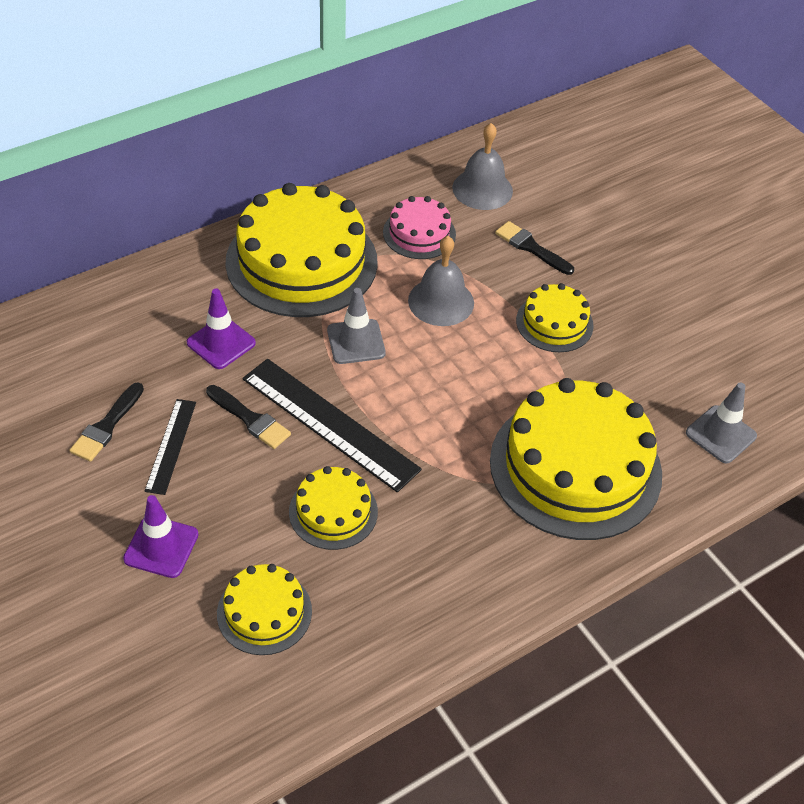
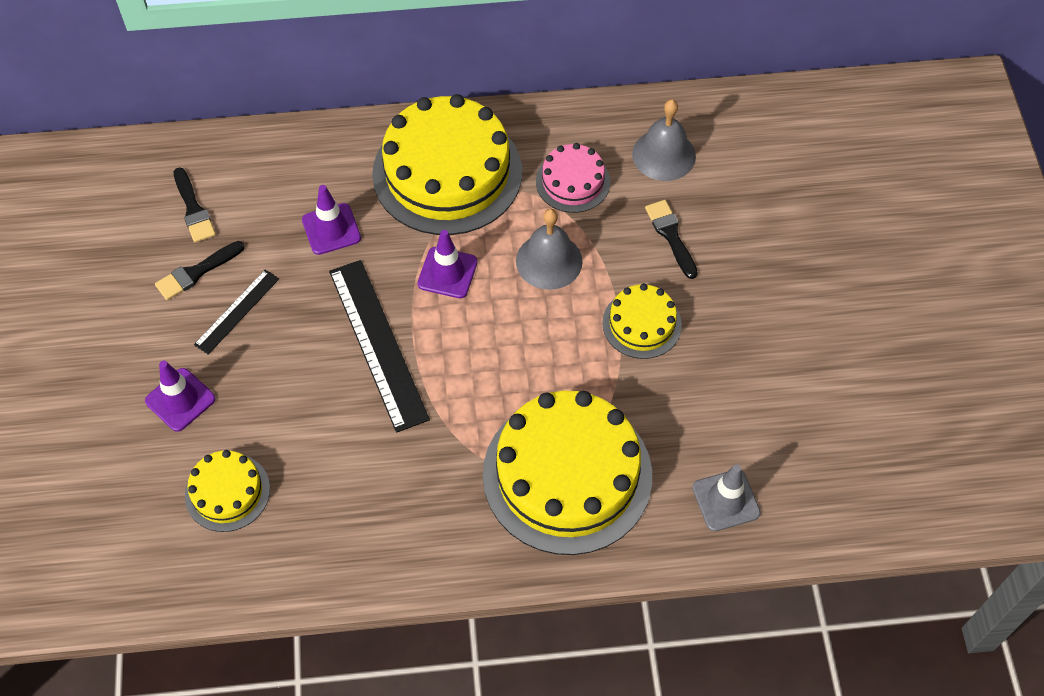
camera: 30 degrees right, 10 degrees up
(250, 419) = (314, 313): black brush -> black brush (193, 209)
(333, 511) = (333, 427): yellow cake -> none
(356, 342) = (447, 273): grey traffic cone -> purple traffic cone

